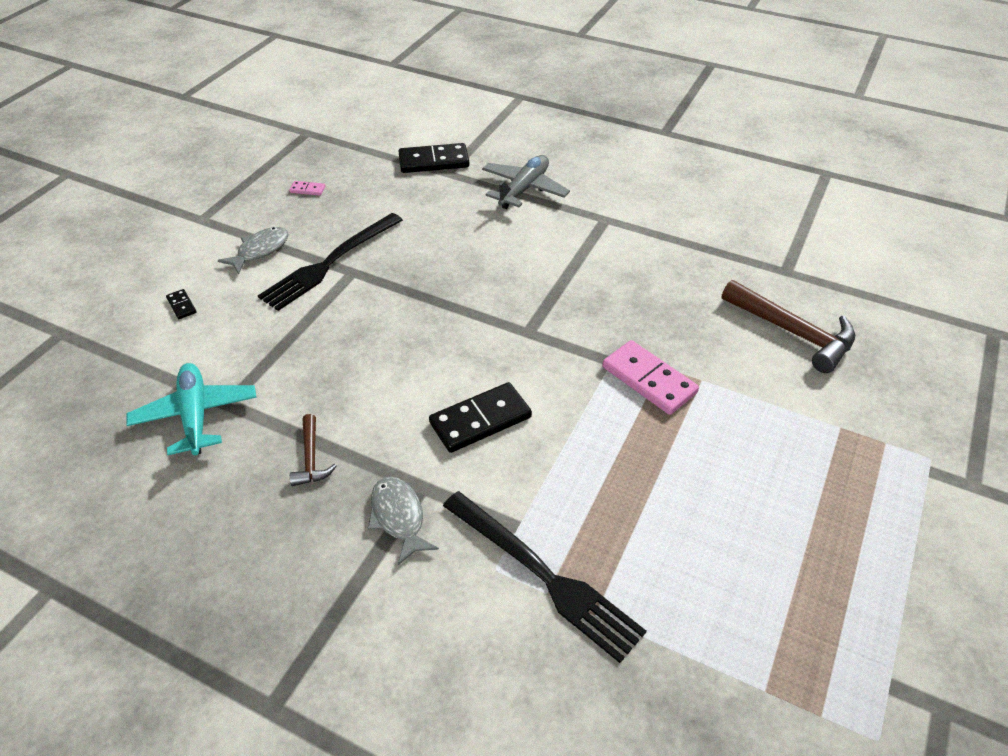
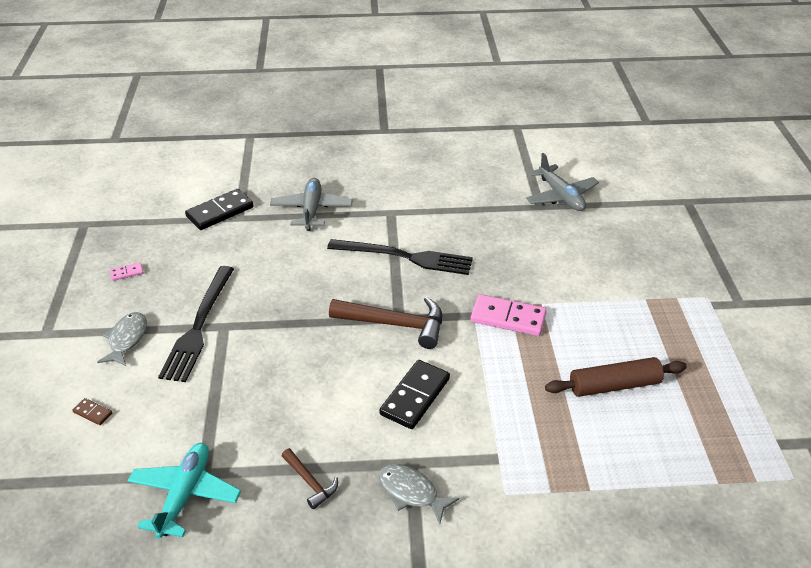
camera: 30 degrees left, 5 degrees down
(182, 305) = (93, 413): black domino -> brown domino
(196, 415) = (185, 494): turquoise plane -> turquoise plane turned 60 degrees clockwise
(544, 576) = (540, 481): black fork -> black fork (405, 257)
(718, 510) = (614, 385): none -> brown rolling pin
(793, 332) = (574, 247): brown hammer -> brown hammer (395, 324)
(821, 268) = (560, 196): none -> grey plane

